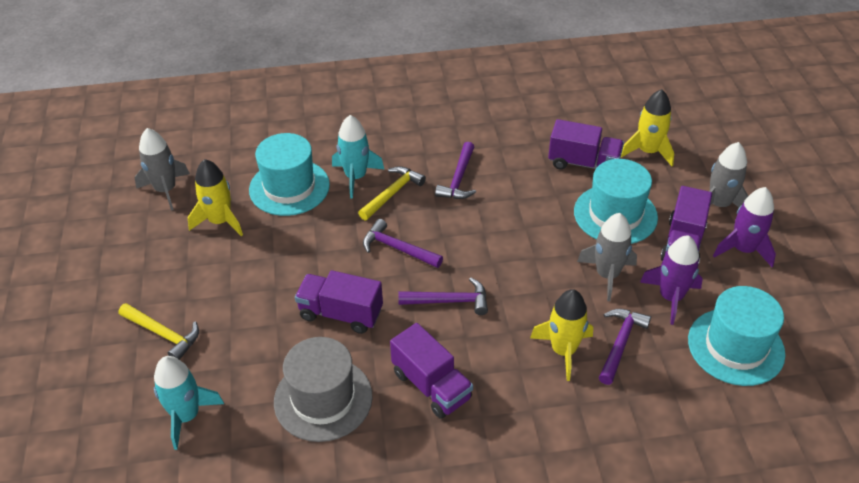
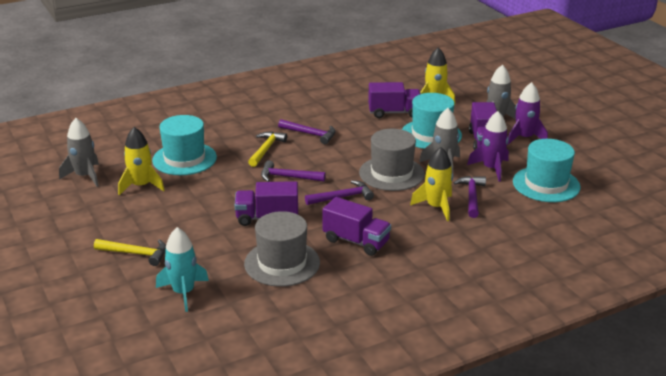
camera: 20 degrees left, 15 degrees down
(355, 177) = (232, 145): turquoise rocket -> none
(459, 179) = (310, 134): purple hammer -> purple hammer turned 60 degrees counterclockwise
(531, 274) = (391, 173): none -> grey hat

